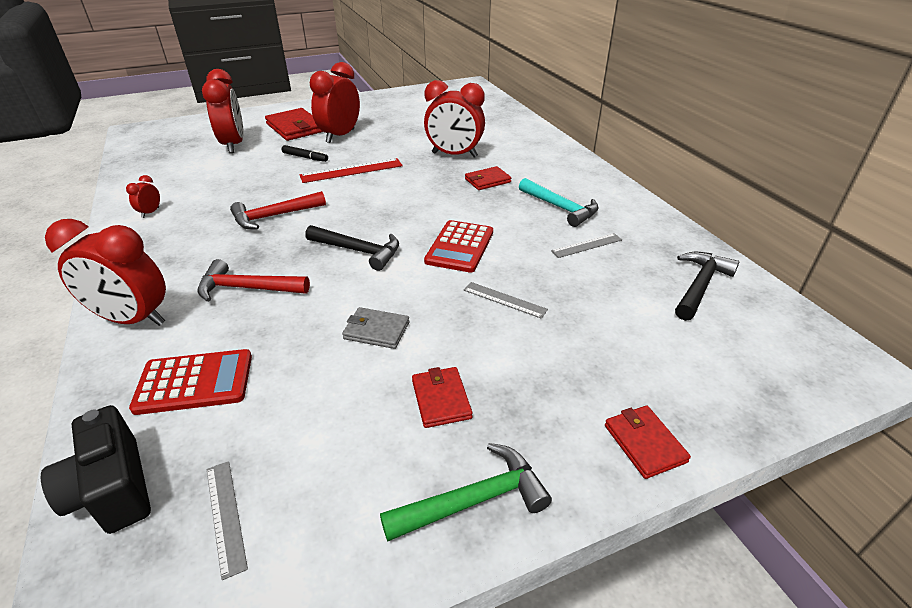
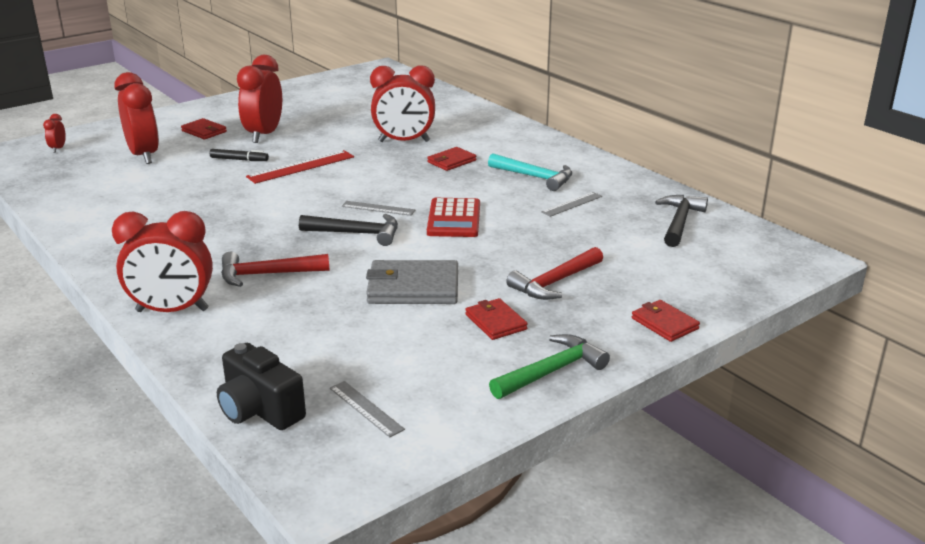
camera: 15 degrees left, 10 degrees down
(150, 212) = (105, 227): red clock -> red clock (58, 149)
(195, 382) = (272, 342): red calculator -> none
(274, 216) = (247, 215): red hammer -> red hammer (555, 282)
(295, 128) = (204, 131): red wallet -> red wallet, size x0.58
(376, 330) = (413, 287): grey wallet -> grey wallet, size x1.71
(504, 300) = (516, 252): grey ruler -> grey ruler (378, 208)

